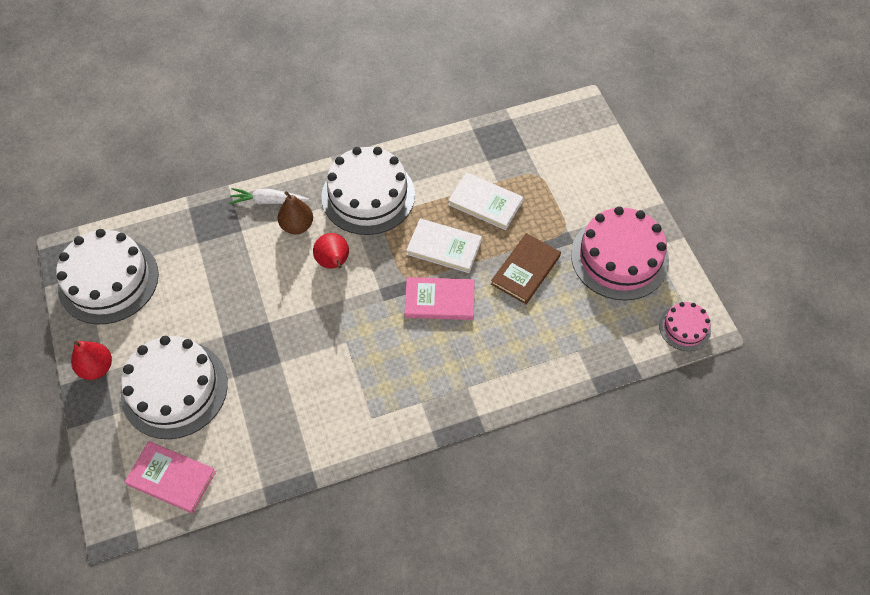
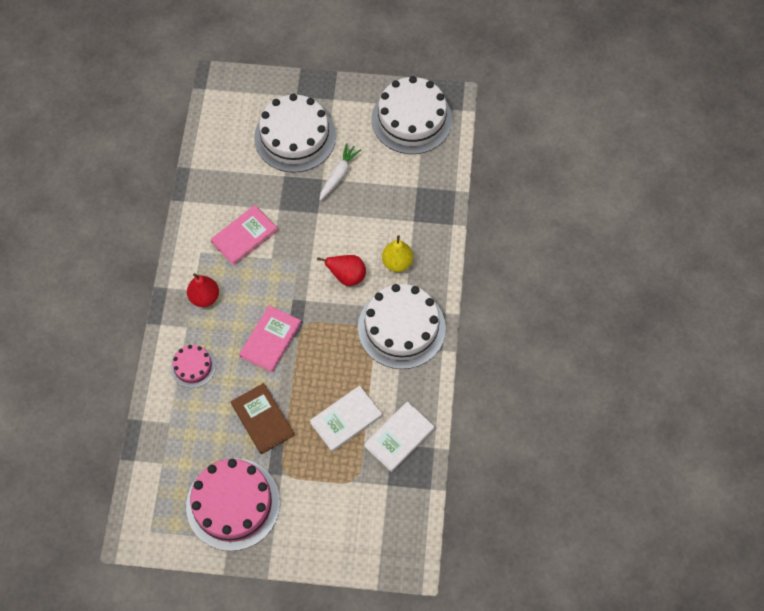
camera: 115 degrees right, 5 degrees up
(97, 368) = (338, 95): red pear -> red pear (204, 297)
(171, 478) = (228, 117): pink book -> pink book (244, 236)
(268, 201) = (433, 250): white carrot -> white carrot (338, 175)
(297, 226) = (397, 262): brown pear -> yellow pear
(444, 247) = (318, 365): white book -> white book (399, 437)
(684, 328) = (140, 519): pink cake -> pink cake (193, 367)

